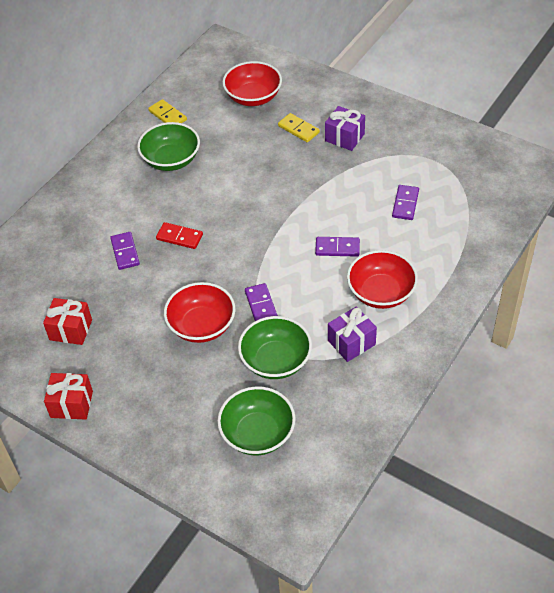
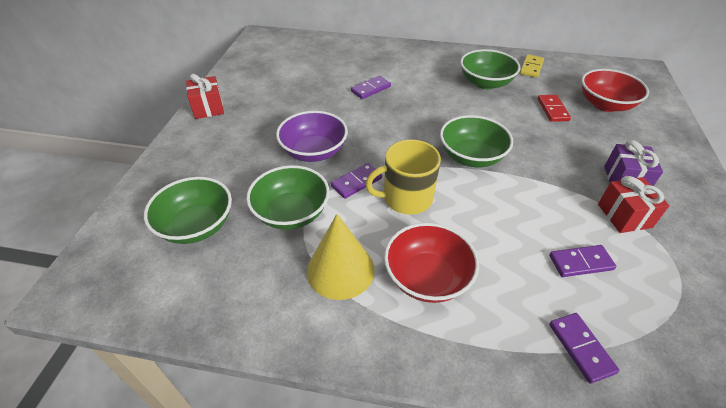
camera: 65 degrees right, 5 degrees down
(71, 330) = (280, 87): red gift -> red gift (624, 216)
(179, 237) = (405, 111): red domino -> red domino (552, 110)
(202, 326) = (314, 151): red bowl -> purple bowl
(270, 216) = (471, 156): none -> green bowl
(297, 277) = (406, 198): none -> yellow mug
(298, 129) = (599, 143): yellow domino -> none
(337, 248) = (466, 218): purple domino -> purple domino (581, 348)
(351, 342) = (340, 270): purple gift -> yellow cone

